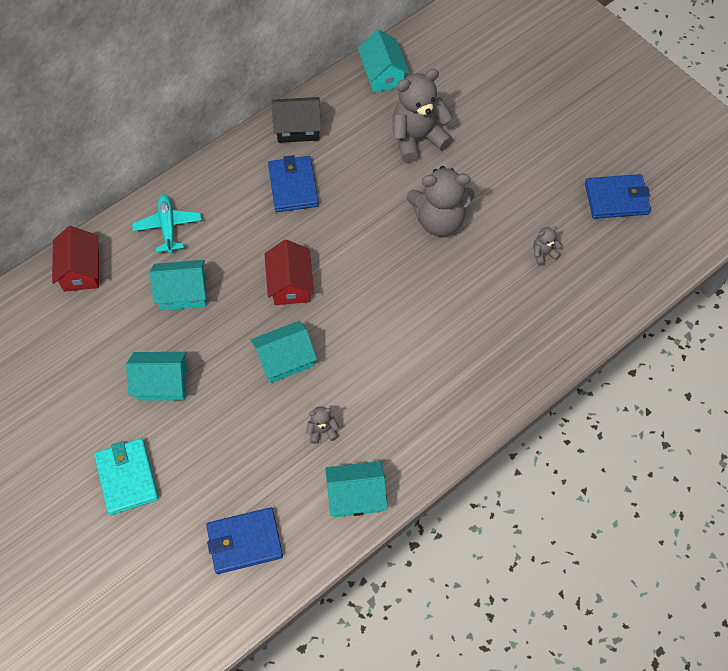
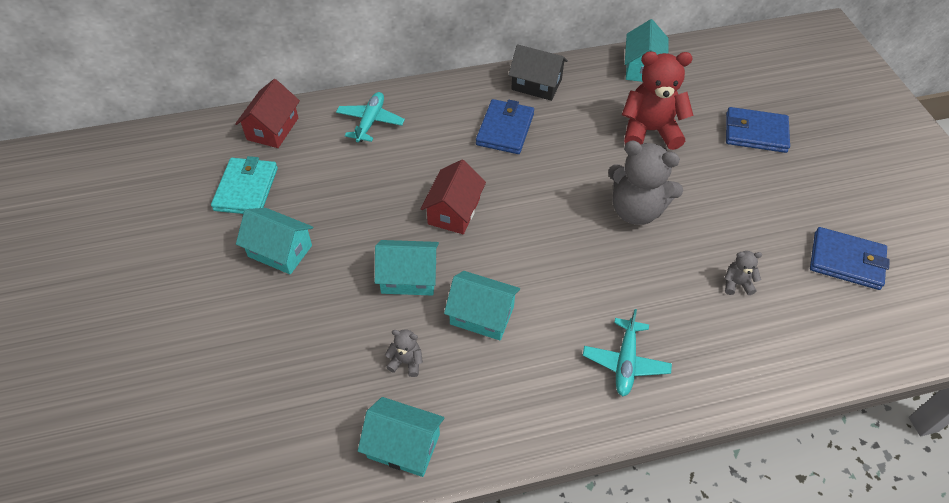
camera: 25 degrees right, 10 degrees down
(127, 477) = (192, 323): turquoise wallet -> turquoise wallet (246, 189)
(183, 292) = (349, 180): turquoise house -> turquoise house (482, 315)
(244, 541) = (261, 439): blue wallet -> blue wallet (755, 133)
(417, 138) = (650, 131): grey teddy bear -> red teddy bear
(488, 356) = (625, 362): none -> turquoise plane

